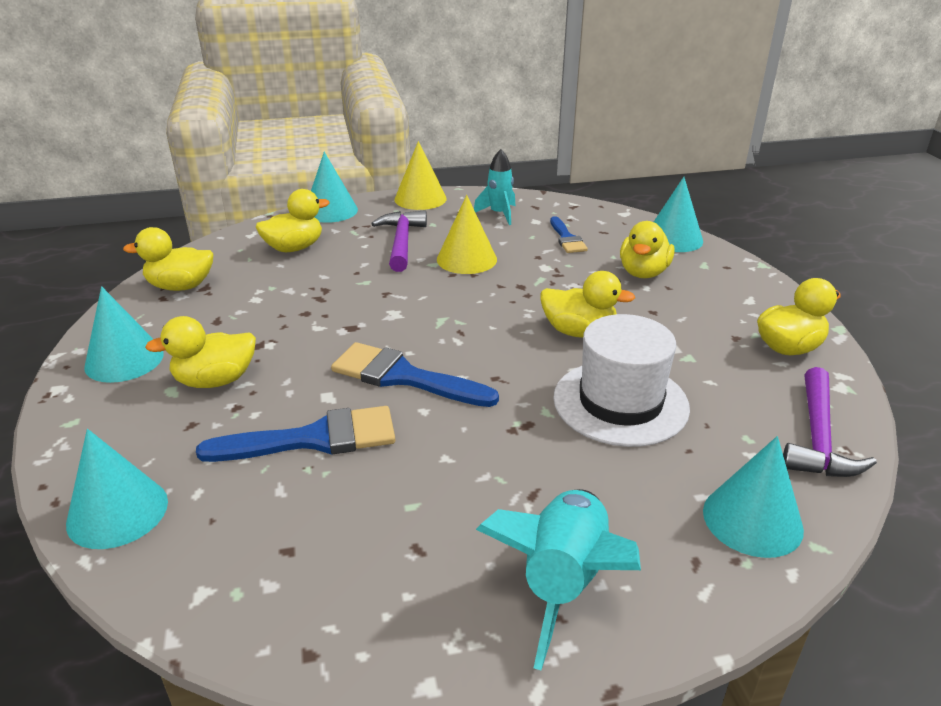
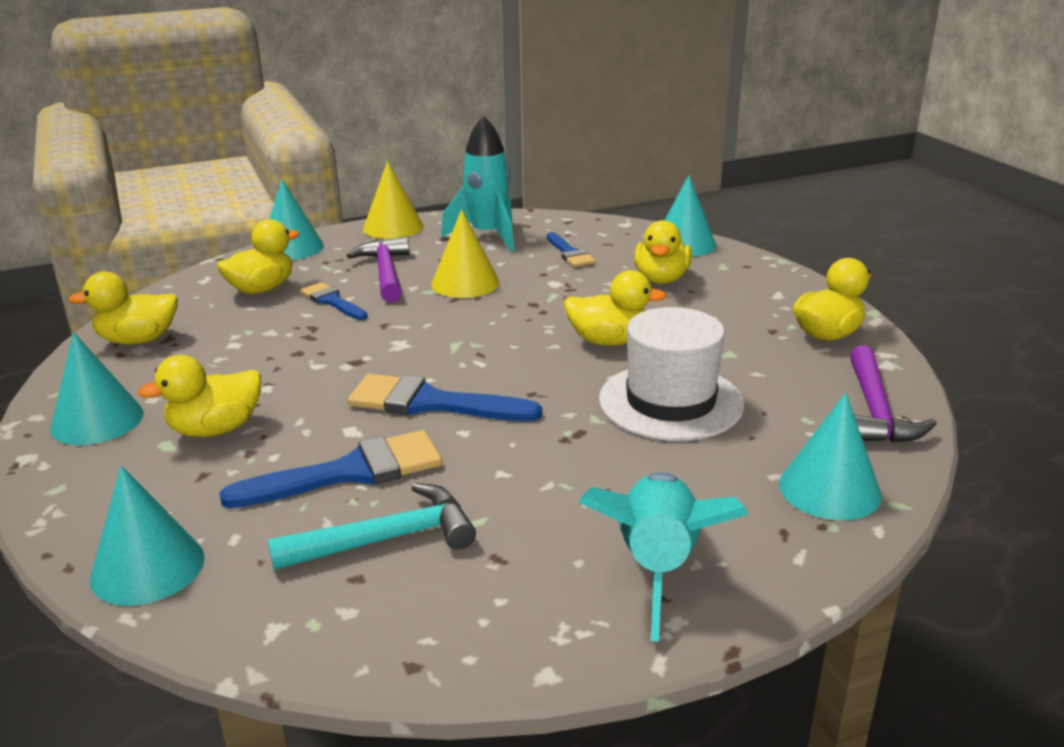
camera: 10 degrees left, 5 degrees down
(325, 513) = (386, 539): none -> turquoise hammer
(349, 265) = (332, 301): none -> blue brush
(499, 214) = (488, 236): turquoise rocket -> turquoise rocket, size x1.58

